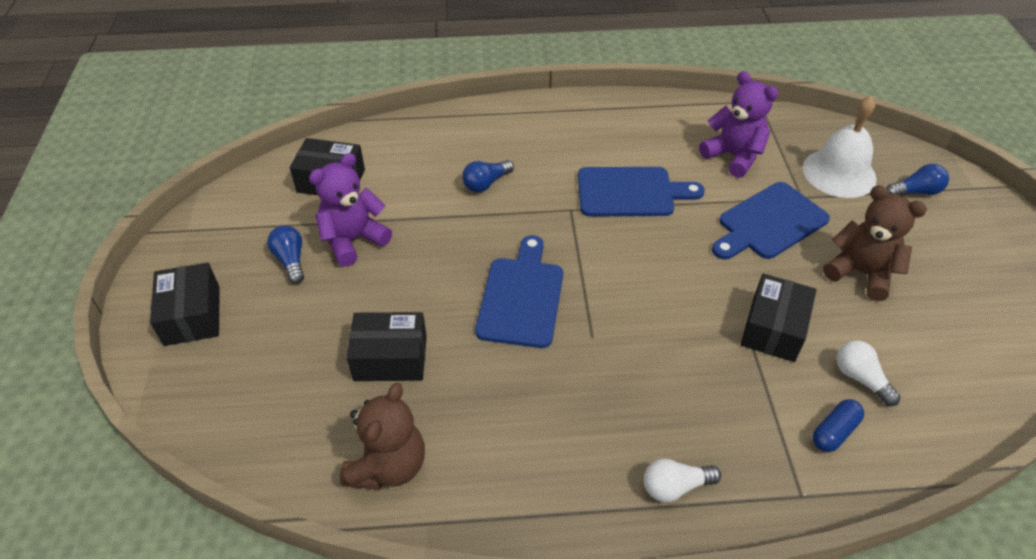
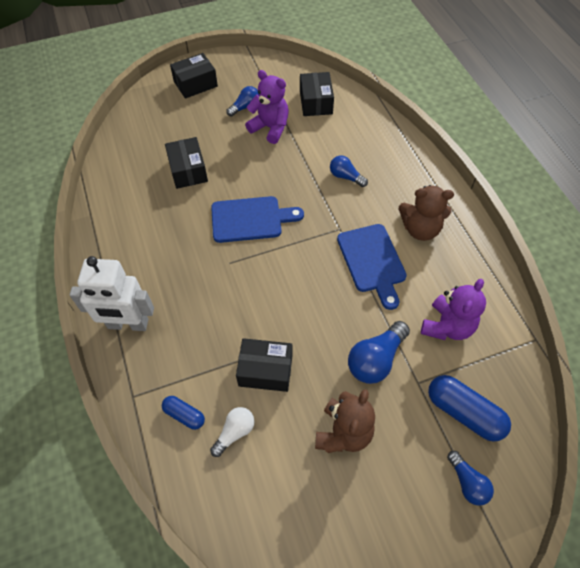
camera: 75 degrees right, 10 degrees up
(388, 466) = (120, 190): brown teddy bear -> brown teddy bear (420, 229)
(675, 487) = (128, 324): white light bulb -> white robot
(769, 223) = (376, 359): blue cutting board -> blue light bulb
(839, 173) = (464, 412): white bell -> blue capsule

